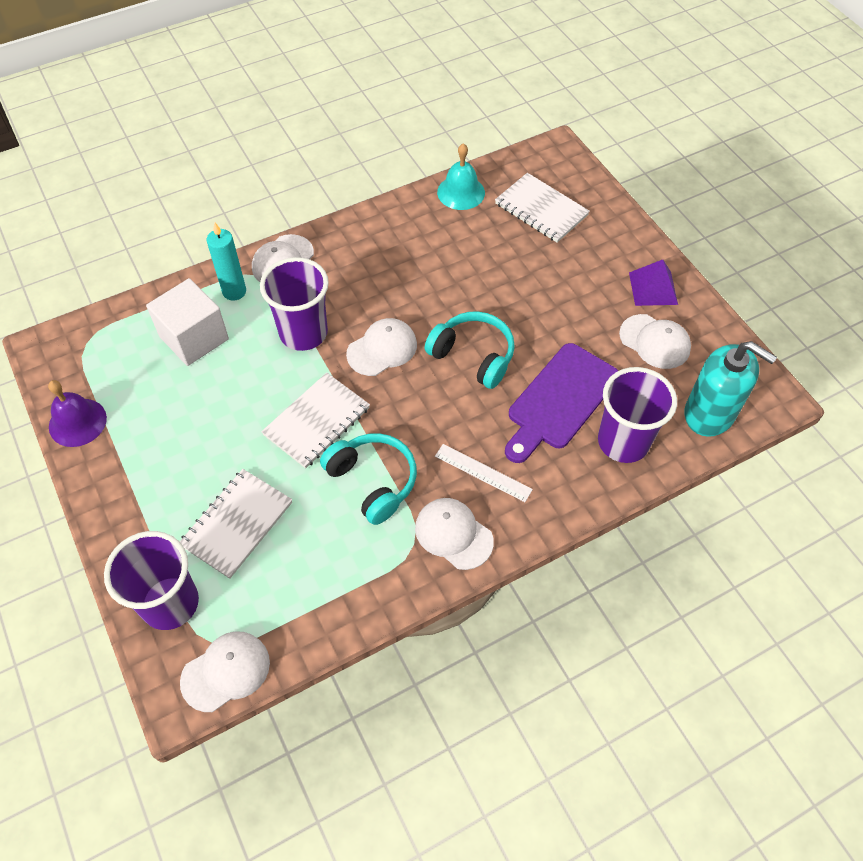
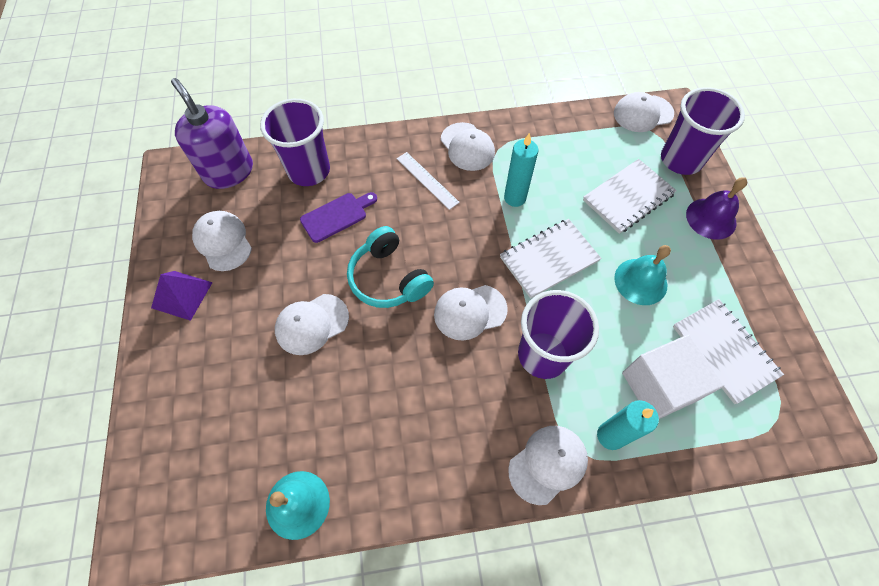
camera: 160 degrees left, 5 degrees up
(77, 422) = (773, 325): purple bell -> purple bell (711, 218)
(216, 427) = (640, 281): none -> turquoise bell
(373, 481) = (515, 198): turquoise headphones -> turquoise candle
(522, 299) = (312, 324): none -> white cap
(541, 209) = (221, 438): white notebook -> white notebook (724, 351)
(560, 400) = (337, 216): purple cutting board -> purple cutting board, size x0.59
(709, 413) = (229, 172): turquoise soap dispenser -> purple soap dispenser

